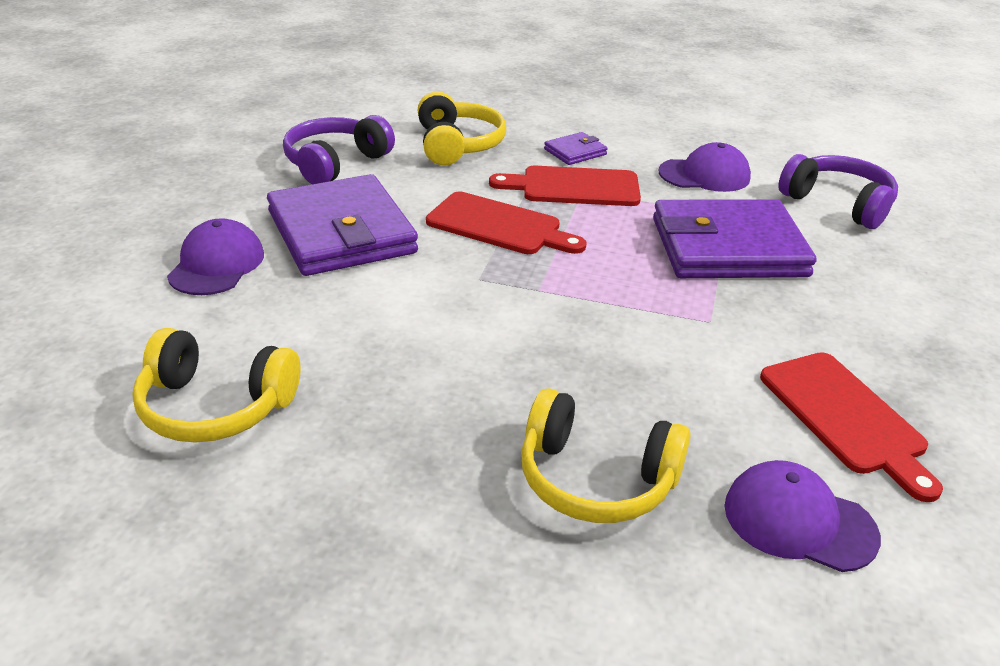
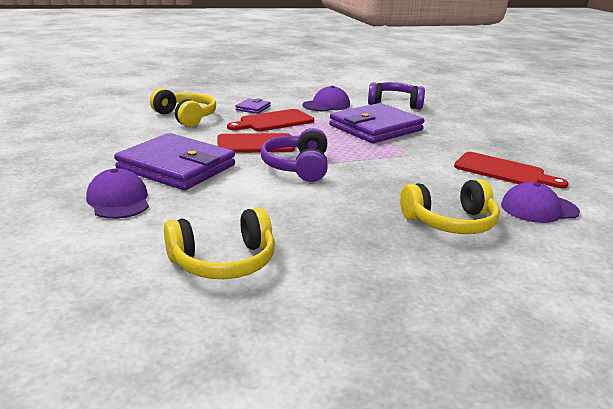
camera: 35 degrees left, 10 degrees down
(335, 163) = (123, 138): purple headphones -> purple headphones (298, 167)

